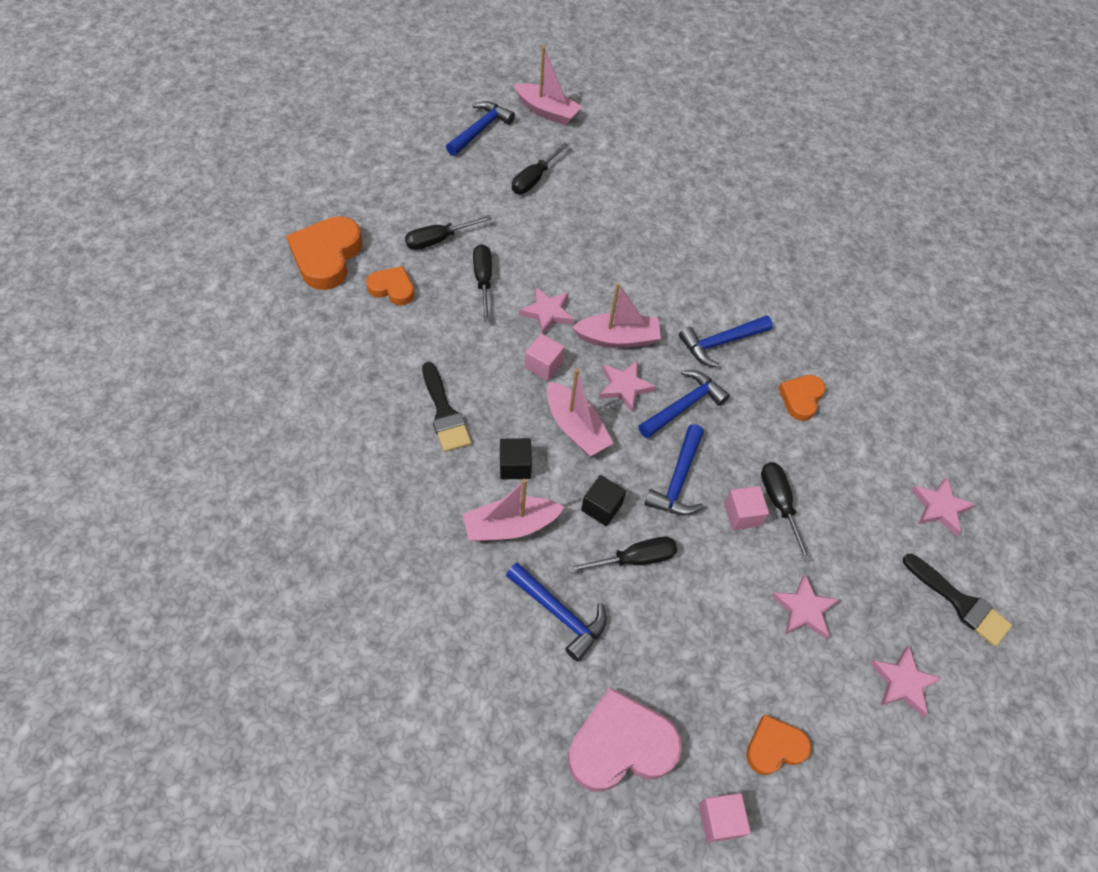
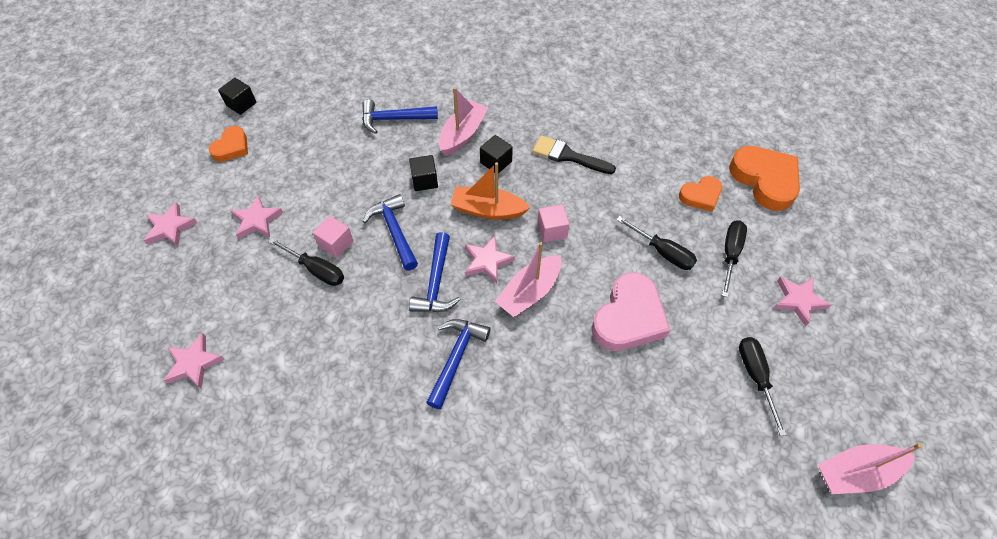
camera: 140 degrees right, 0 degrees up
(480, 130) = (861, 385): blue hammer -> none
(547, 313) = (595, 268): pink star -> pink star (798, 300)
(575, 427) = (488, 210): pink boat -> orange boat
(620, 745) = (313, 96): pink heart -> pink heart (628, 317)
(634, 559) = (380, 170): black screwdriver -> none
(719, 820) = (241, 104): pink cube -> black cube
(801, 398) = (357, 364): orange heart -> none
(960, 603) = (149, 303): black brush -> none

